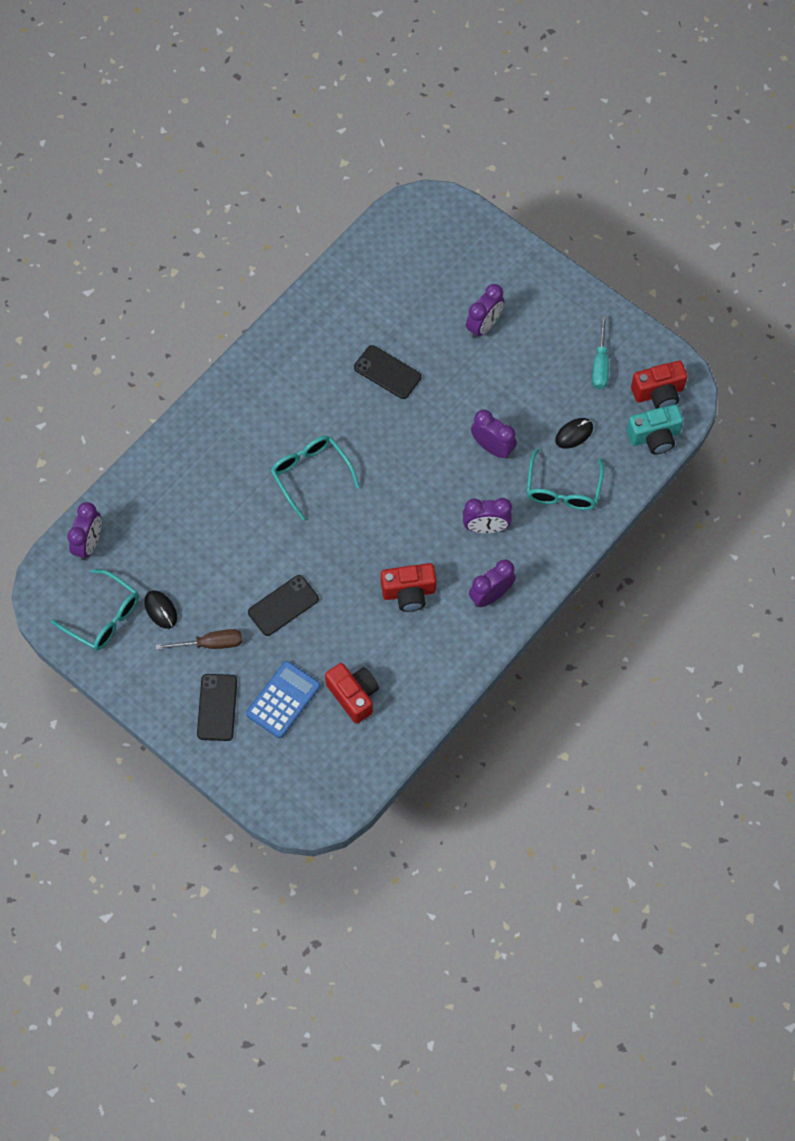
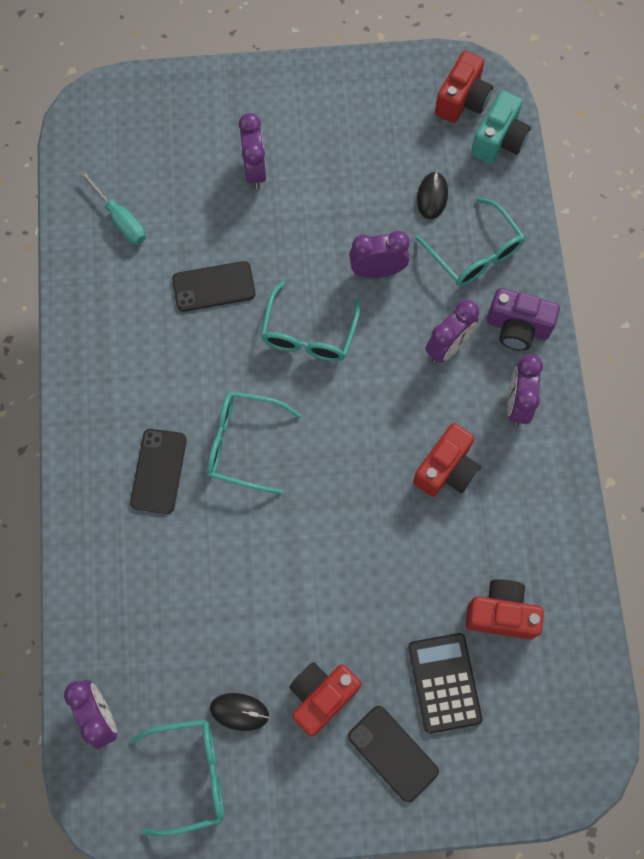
camera: 45 degrees left, 5 degrees up
(211, 644) = (321, 696): brown screwdriver -> red camera
(283, 605) = (349, 592): black phone -> black phone (159, 471)
(283, 700) = (444, 683): blue calculator -> black calculator
(412, 447) = (308, 334): none -> turquoise glasses
(539, 554) = (517, 328): none -> purple camera
(600, 364) = (389, 118): turquoise screwdriver -> turquoise screwdriver (121, 220)

